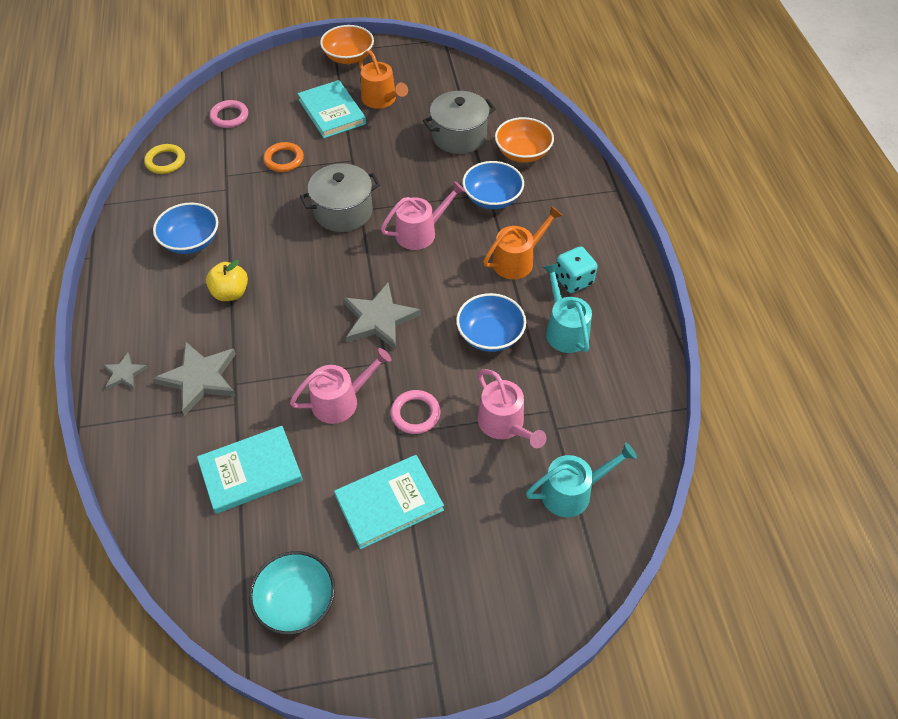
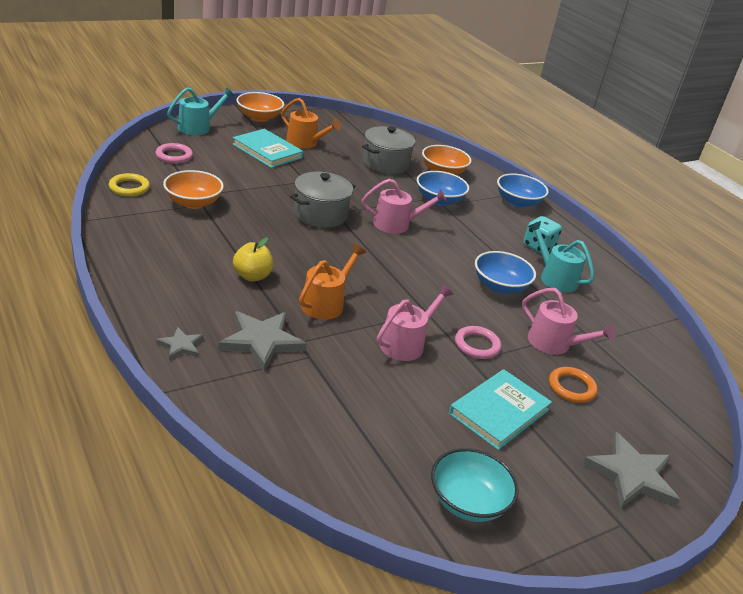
camera: 25 degrees left, 20 degrees down
(191, 241) = (190, 242): blue bowl -> blue bowl (518, 202)
(219, 186) = (193, 202): none -> orange bowl
(251, 471) = (357, 406): turquoise book -> none
(284, 159) = (244, 183): orange ring -> orange ring (571, 387)
(379, 319) = (401, 283): grey star -> grey star (631, 475)
(420, 232) = (396, 224): pink watering can -> pink watering can turned 45 degrees clockwise
(517, 260) = (486, 237): orange watering can -> orange watering can (326, 303)
(572, 492) = (639, 382): turquoise watering can -> turquoise watering can (198, 127)

